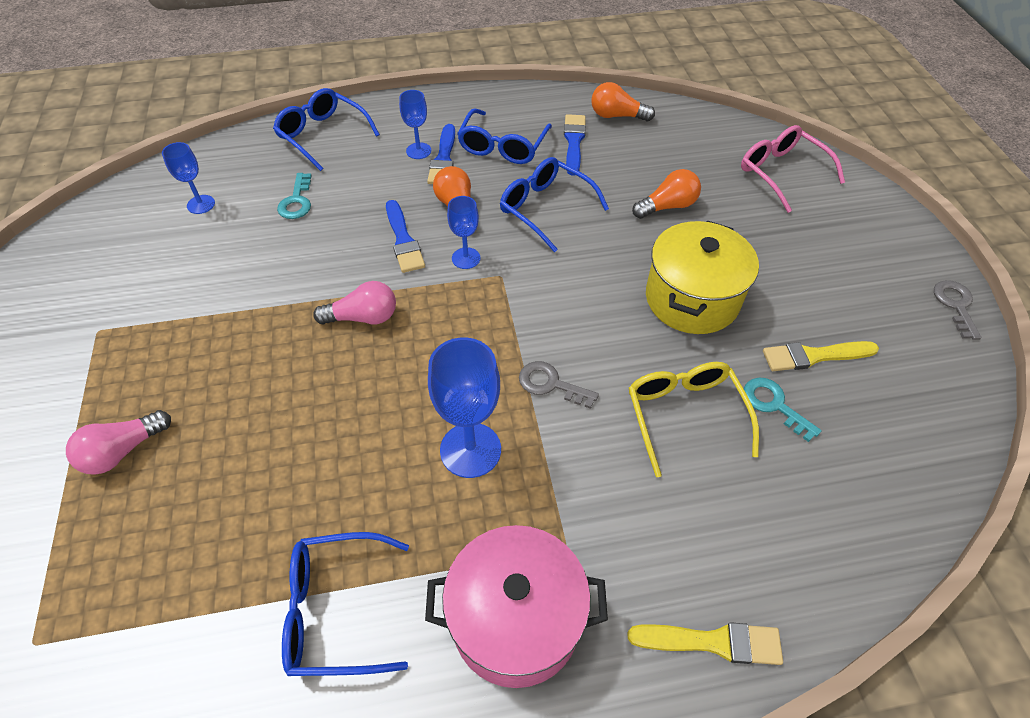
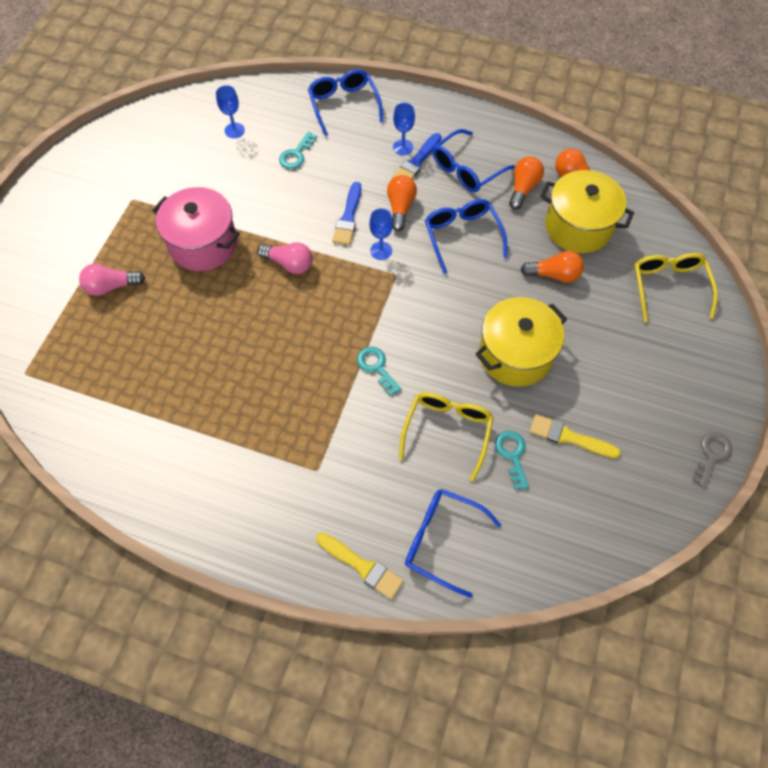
camera: 30 degrees right, 10 degrees up
(335, 610) = (174, 436): blue glasses -> blue glasses (442, 540)
(470, 450) = (300, 384): blue goblet -> none
(516, 620) = (263, 494): pink pot -> pink pot (203, 244)
(551, 384) = (376, 367): grey key -> turquoise key
(574, 142) = (523, 188): blue brush -> orange light bulb
(655, 155) = (578, 226): none -> yellow pot
(781, 173) = (668, 287): pink glasses -> yellow glasses

